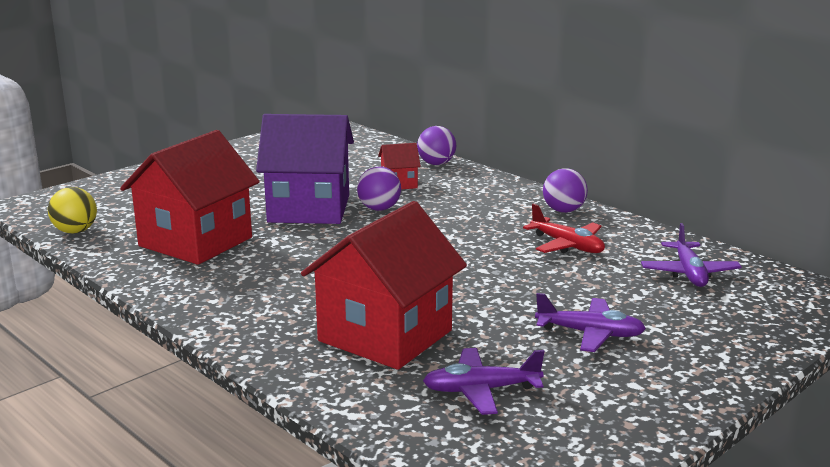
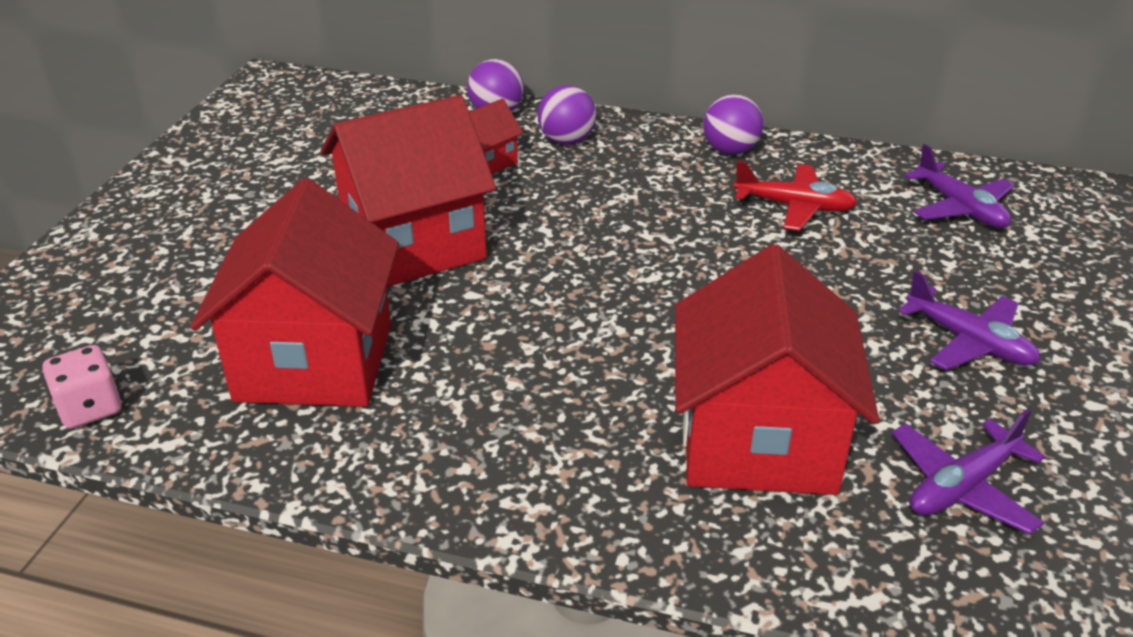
camera: 30 degrees left, 15 degrees up
(75, 231) = (90, 408): yellow ball -> pink dice
(309, 209) = (414, 243): purple house -> red house
(379, 209) = (508, 214): purple ball -> purple ball (566, 141)
(590, 333) = (969, 342): purple plane -> purple plane turned 60 degrees clockwise

